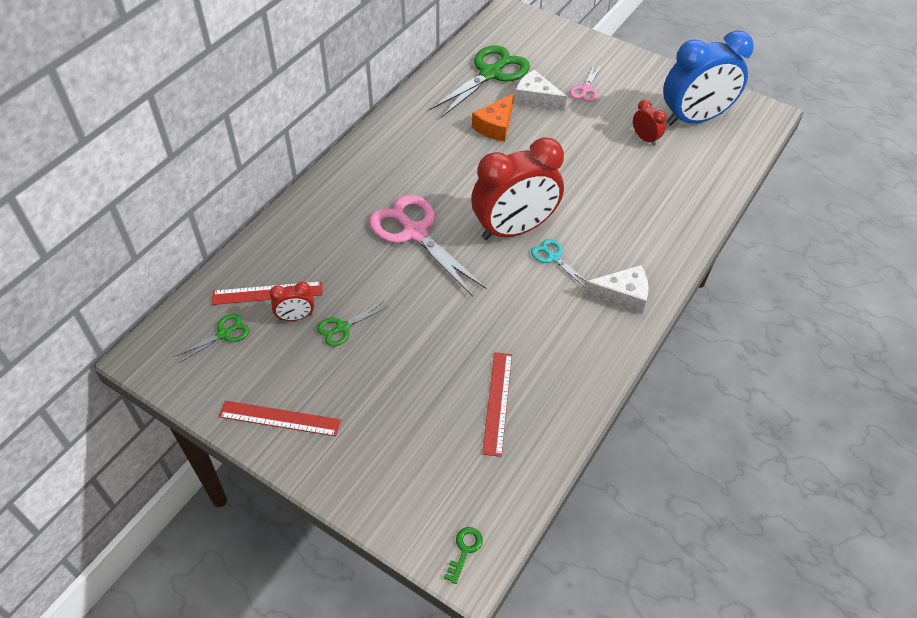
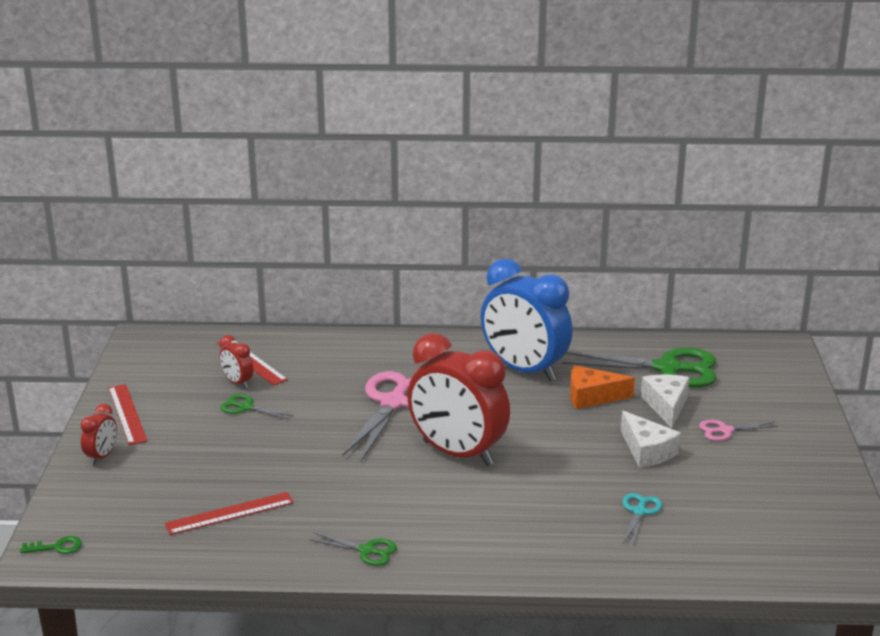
camera: 60 degrees right, 25 degrees down
(224, 334) = (191, 359): green scissors -> green scissors (367, 551)
(553, 257) = (443, 488): turquoise scissors -> turquoise scissors (639, 512)
(622, 295) = (435, 546): white cheese -> white cheese (647, 451)
(645, 139) = (696, 492): red clock -> red clock (101, 456)
(694, 119) = (779, 517): blue clock -> blue clock (524, 370)

